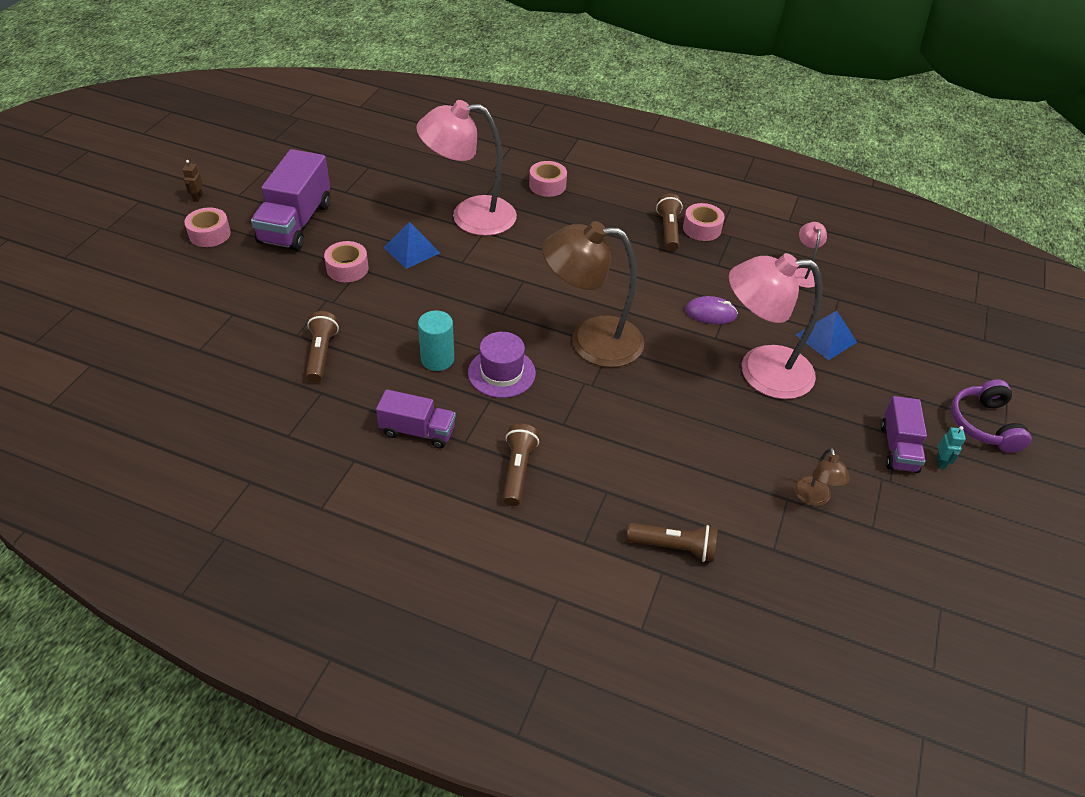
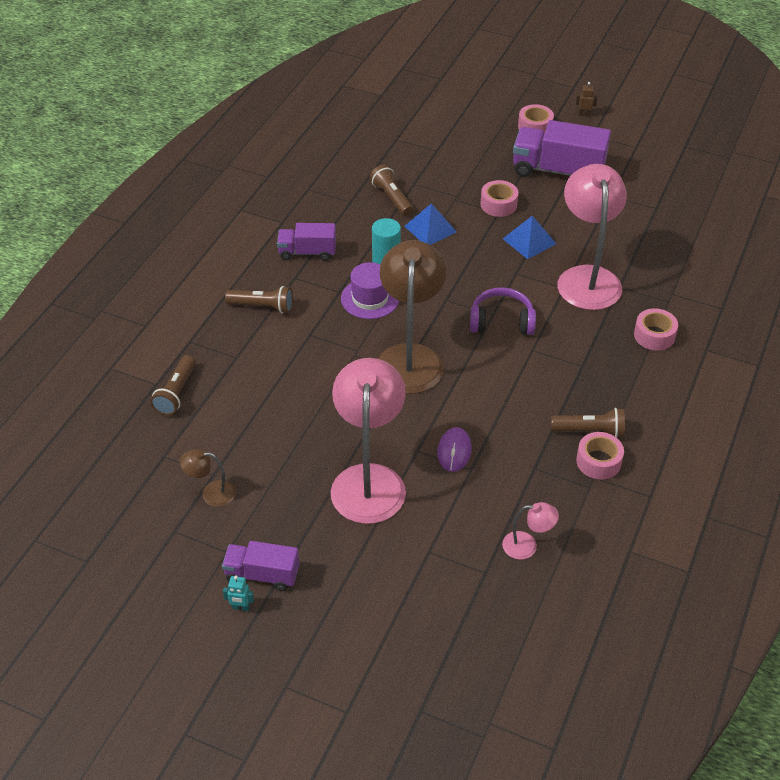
camera: 95 degrees right, 0 degrees up
(321, 354) = (392, 198): brown flashlight -> brown flashlight turned 120 degrees counterclockwise
(417, 431) = (307, 252): purple truck -> purple truck turned 75 degrees clockwise
(826, 338) = (419, 546): blue pyramid -> blue pyramid (430, 229)
(984, 424) = (287, 664): purple headphones -> purple headphones (501, 321)

